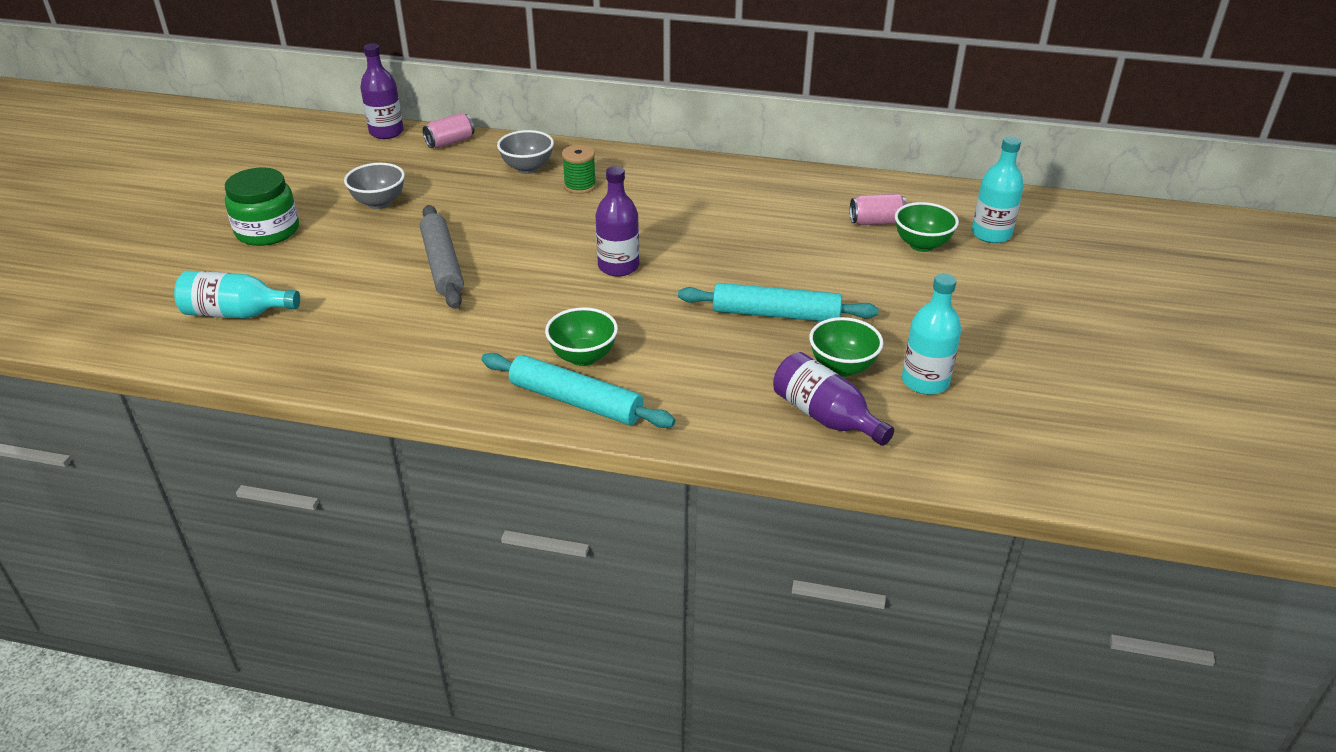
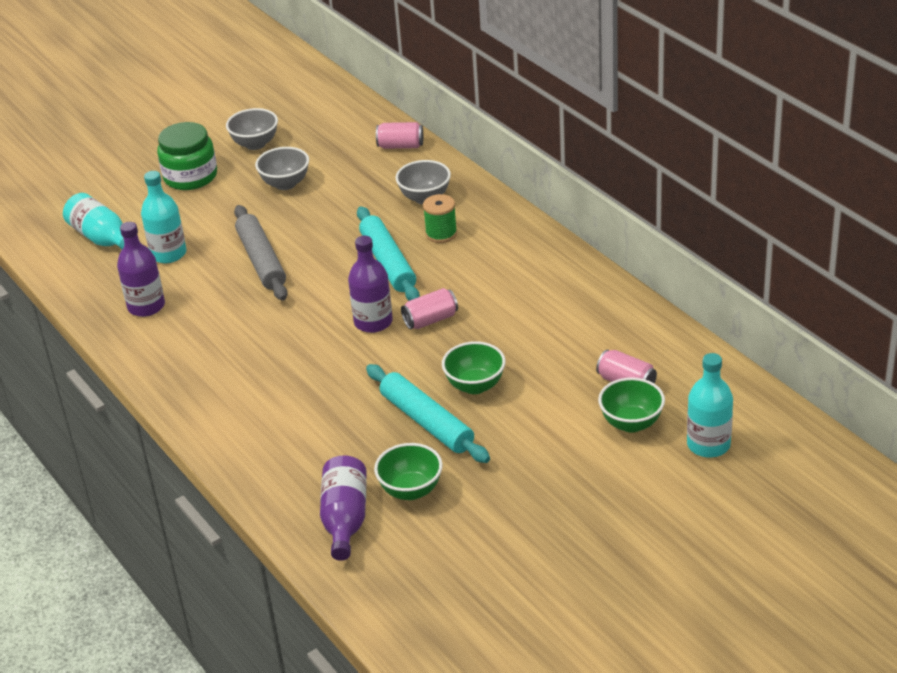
camera: 45 degrees right, 0 degrees up
(302, 185) = (255, 144): none -> grey bowl
(386, 132) = (367, 115): purple bottle -> purple bottle (146, 306)
(442, 265) = (261, 261): grey rolling pin -> grey rolling pin turned 45 degrees counterclockwise
(576, 401) = (210, 415): turquoise rolling pin -> turquoise rolling pin (388, 263)
(583, 357) = (256, 384): green bowl -> green bowl (475, 386)
(665, 245) = (430, 320): none -> pink can
(925, 381) = (452, 536): turquoise bottle -> turquoise bottle (168, 254)

